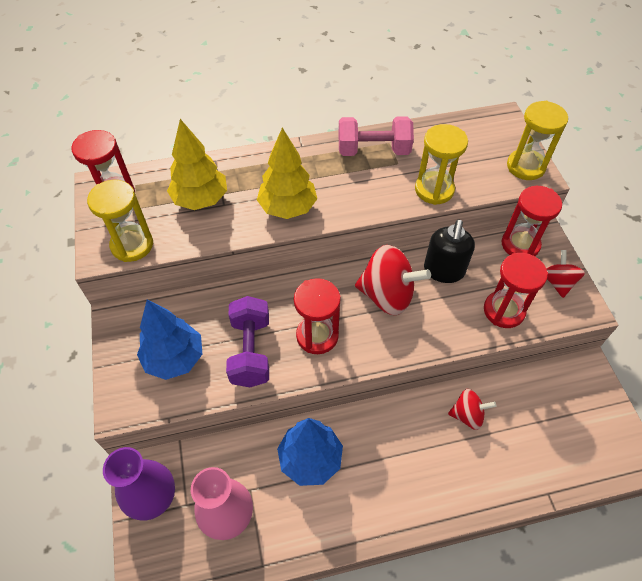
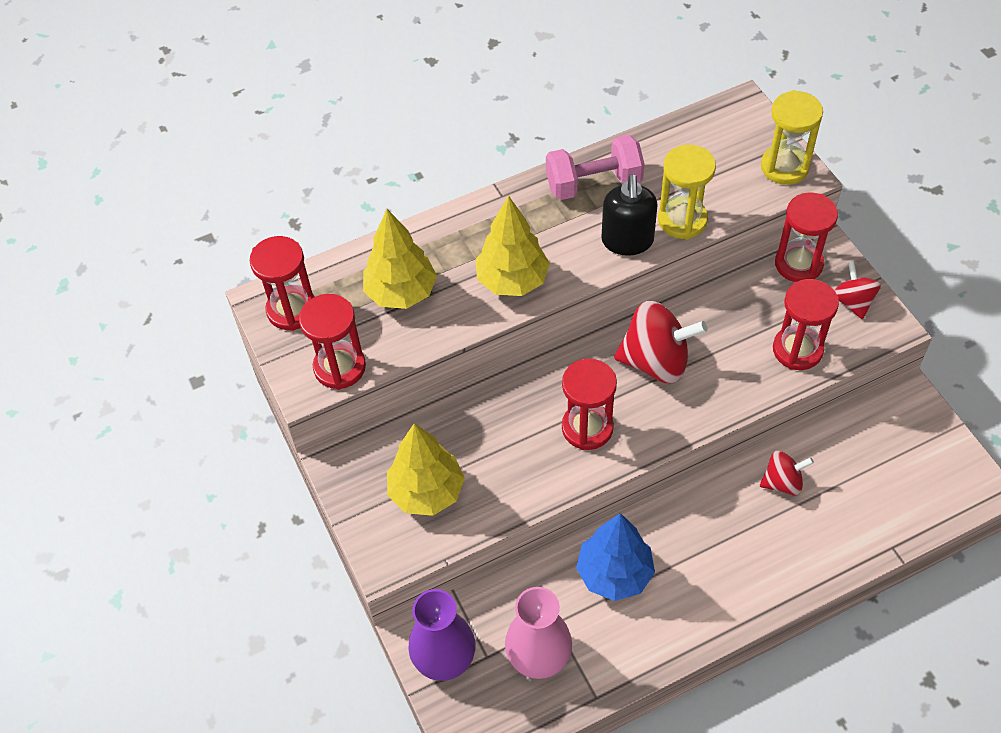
camera: 10 degrees left, 0 degrees up
(132, 245) = (339, 367): yellow hourglass -> red hourglass
(175, 358) = (427, 492): blue tree -> yellow tree
(250, 351) = (514, 463): purple dumbbell -> none
(444, 271) = (715, 316): black soap dispenser -> black soap dispenser (627, 241)

